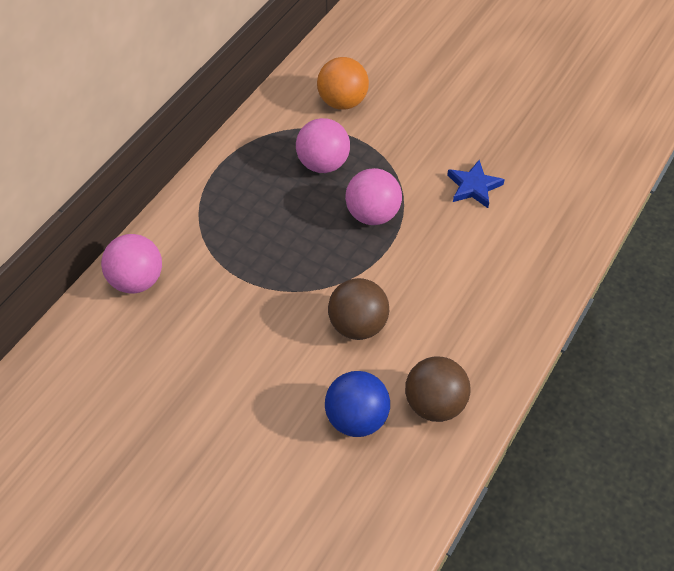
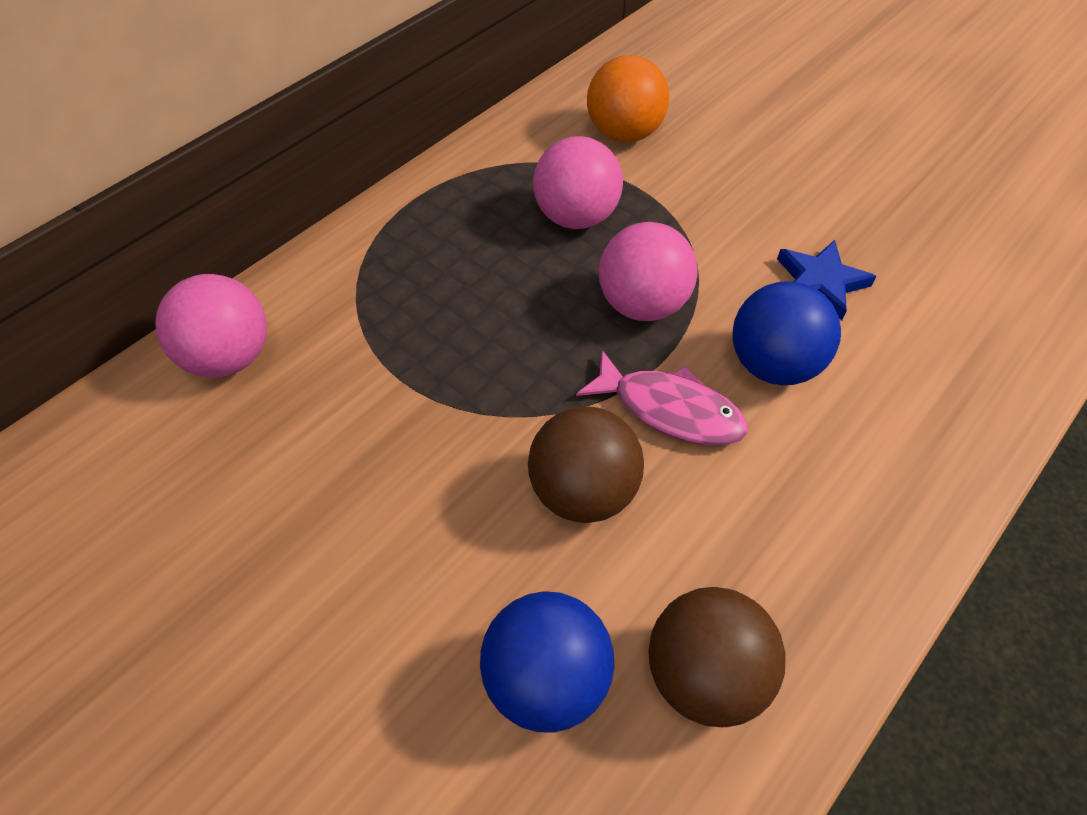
camera: 10 degrees right, 0 degrees up
(397, 273) = (670, 409): none -> pink fish
(452, 240) = (773, 365): none -> blue ball

